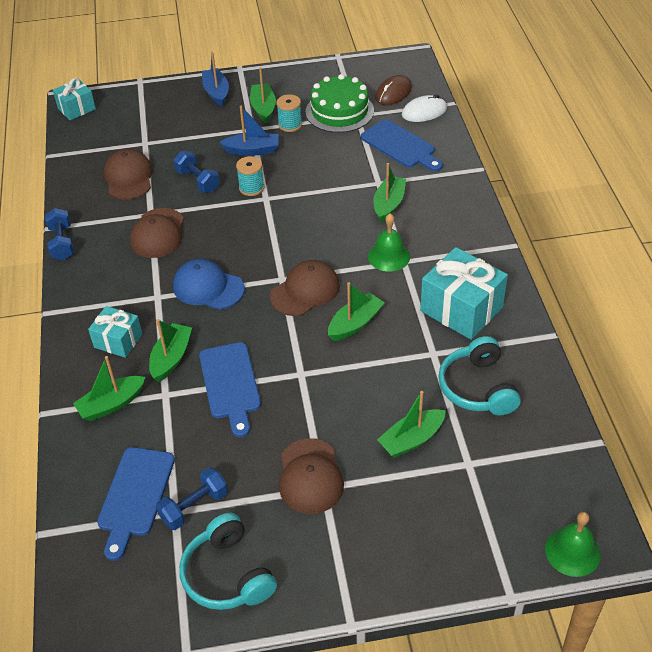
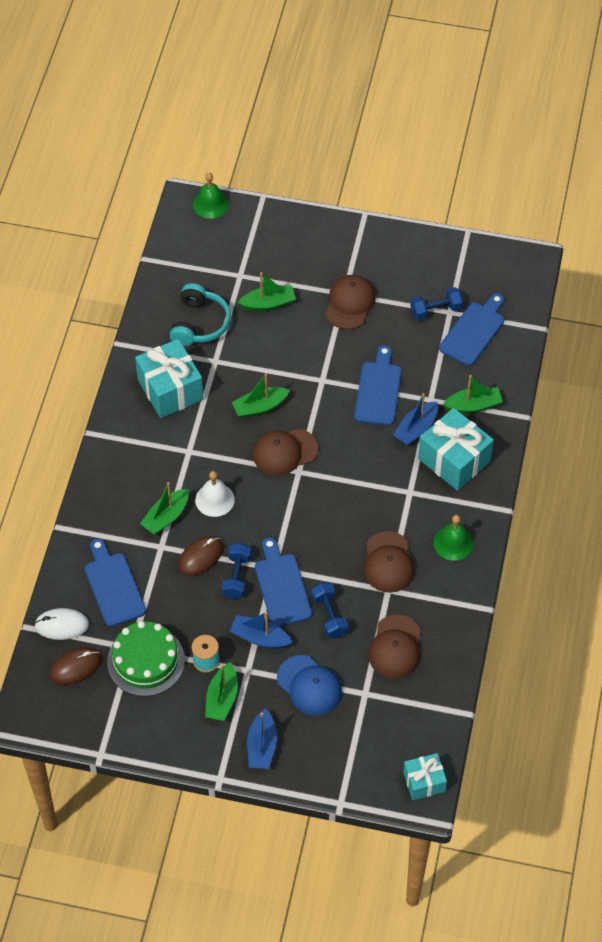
camera: 160 degrees left, 10 degrees up
(62, 243) = (479, 584): blue dumbbell -> blue dumbbell (236, 576)
(118, 341) = (454, 460): turquoise gift -> turquoise gift, size x1.70
(158, 233) = (388, 562): brown cap -> brown cap turned 150 degrees clockwise
(171, 358) = (416, 429): green boat -> blue boat
(208, 287) = (364, 485): blue cap -> blue cap (309, 685)
(227, 574) = (428, 263): turquoise headphones -> none
(251, 188) = (281, 586): turquoise spool -> blue cutting board
(338, 186) = (200, 557): none -> brown mouse
(352, 230) = (214, 499): none -> white bell
(389, 256) = (198, 460): green bell -> green bell (453, 543)

